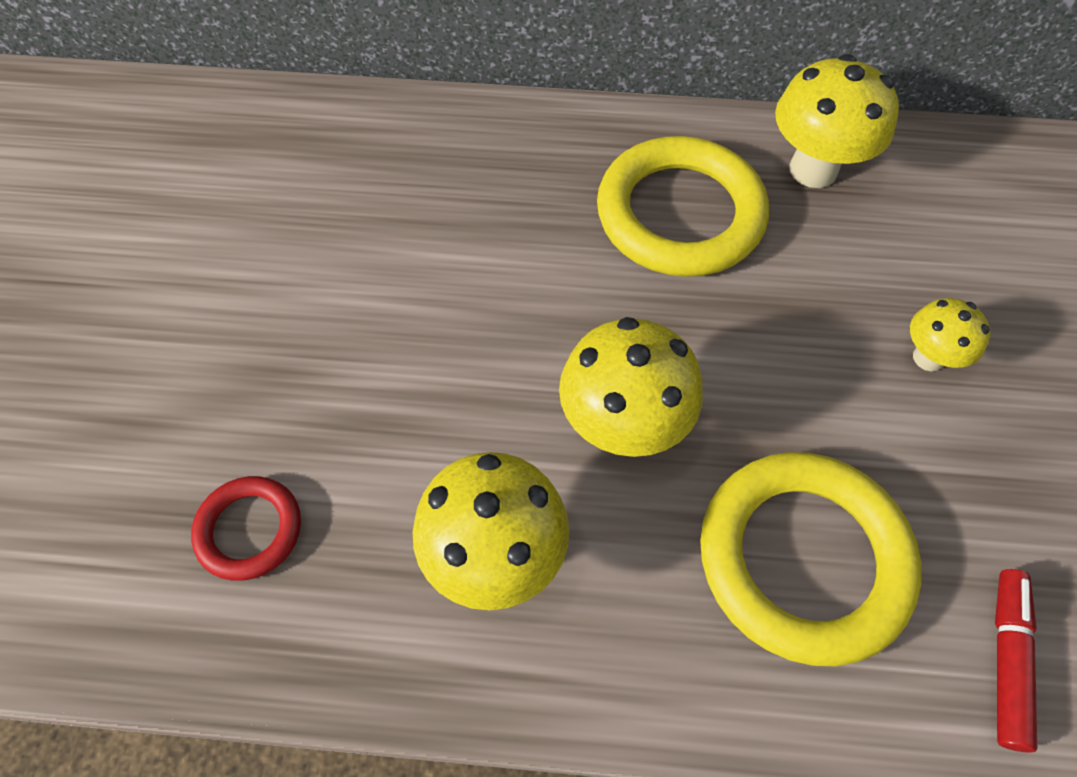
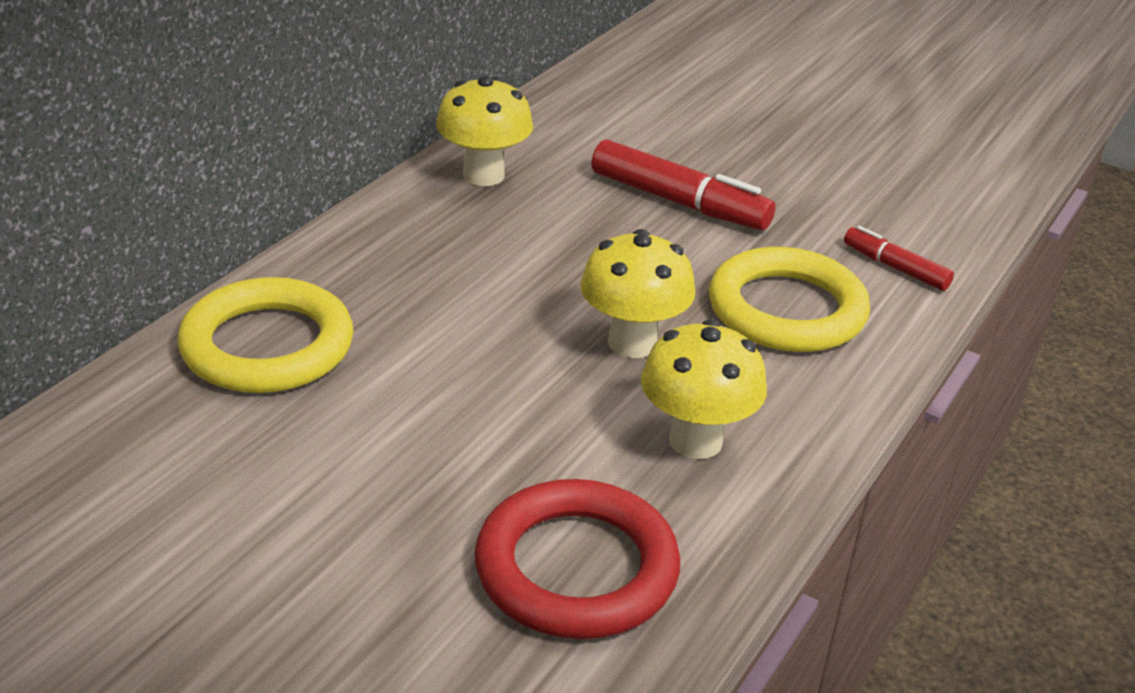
camera: 65 degrees left, 25 degrees down
(249, 530) = (576, 568): red ring -> red ring, size x1.96
(680, 214) = (465, 245): yellow ring -> yellow ring (267, 346)
(928, 358) = (679, 202): yellow mushroom -> red marker

